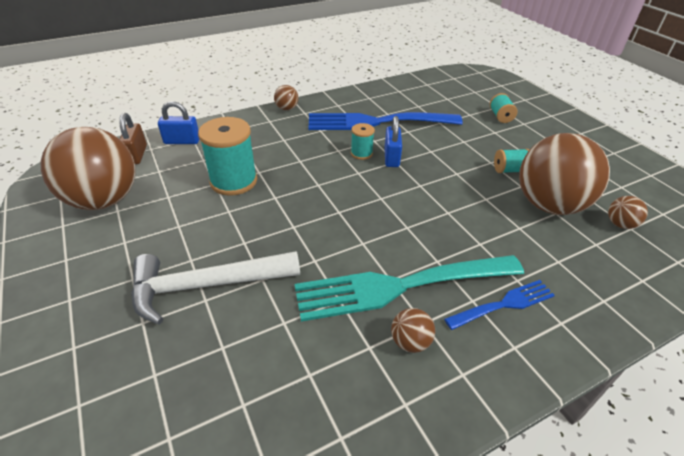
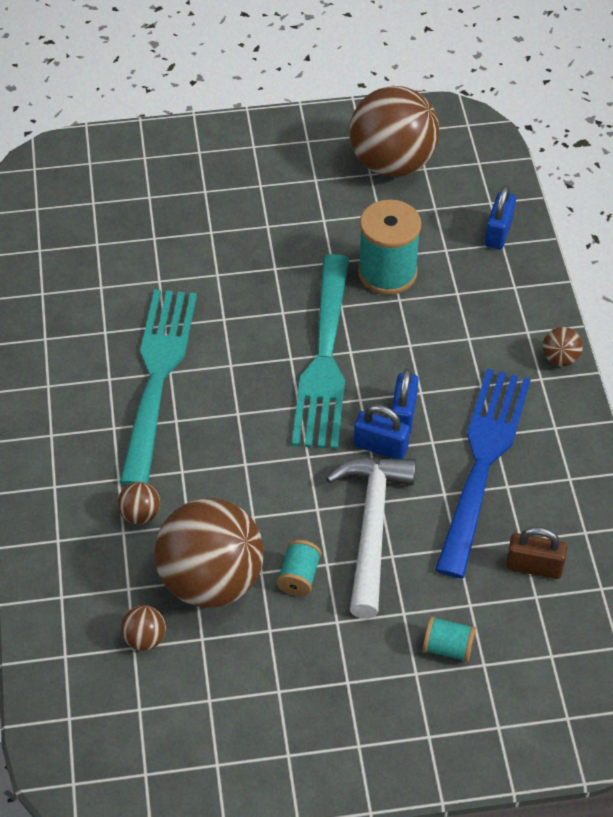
camera: 110 degrees right, 10 degrees up
(136, 155) = (478, 189): brown padlock -> brown padlock (534, 566)
(207, 285) = (227, 234): white hammer -> white hammer (372, 528)
(332, 194) = (325, 360): none -> turquoise fork
(361, 153) = (403, 415): turquoise spool -> blue padlock
(410, 342) = (95, 361): brown ball -> brown ball (140, 514)
(504, 304) = (96, 450): blue fork -> none

